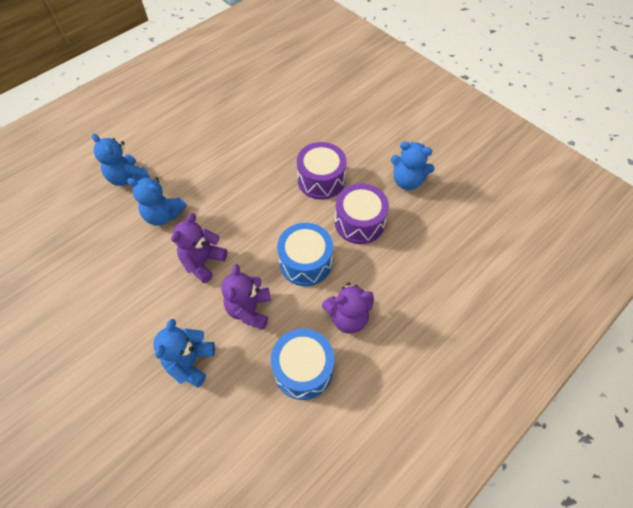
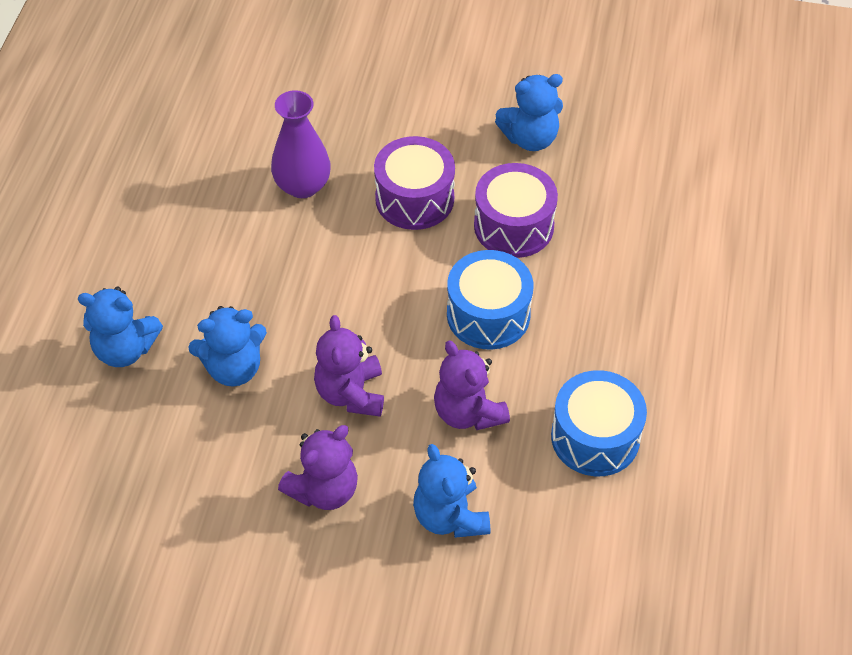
camera: 35 degrees left, 5 degrees down
(273, 144) = (303, 186): none -> purple vase
(348, 317) = (597, 347): purple teddy bear -> purple teddy bear (324, 490)

